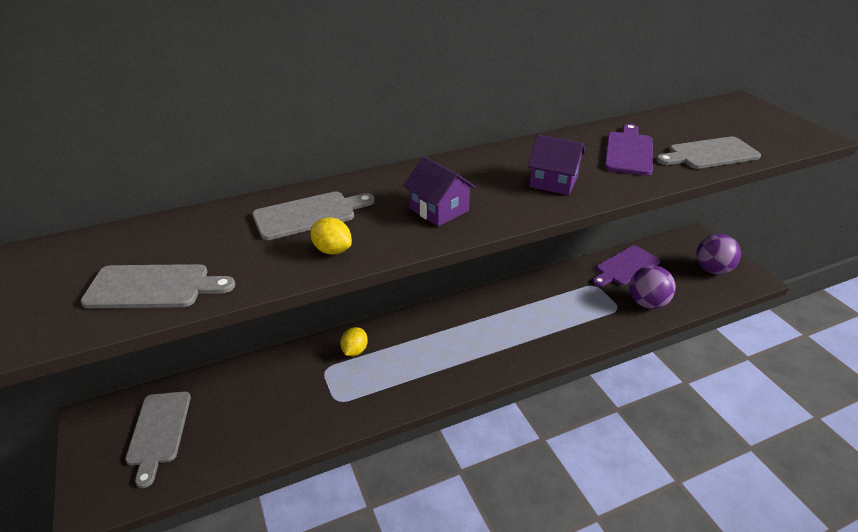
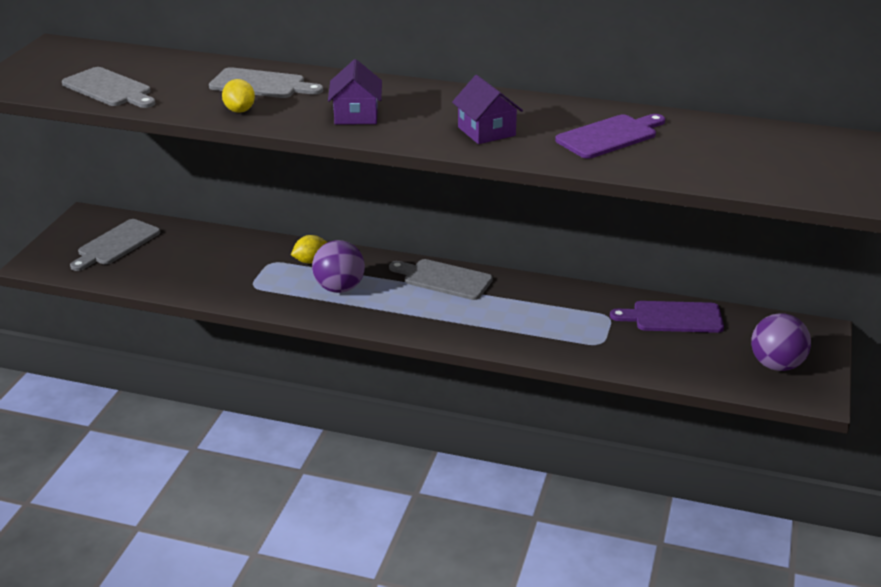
camera: 40 degrees right, 5 degrees down
(647, 303) = (641, 354): purple ball -> purple ball (339, 288)
(710, 154) = (689, 166): grey cutting board -> grey cutting board (444, 279)

